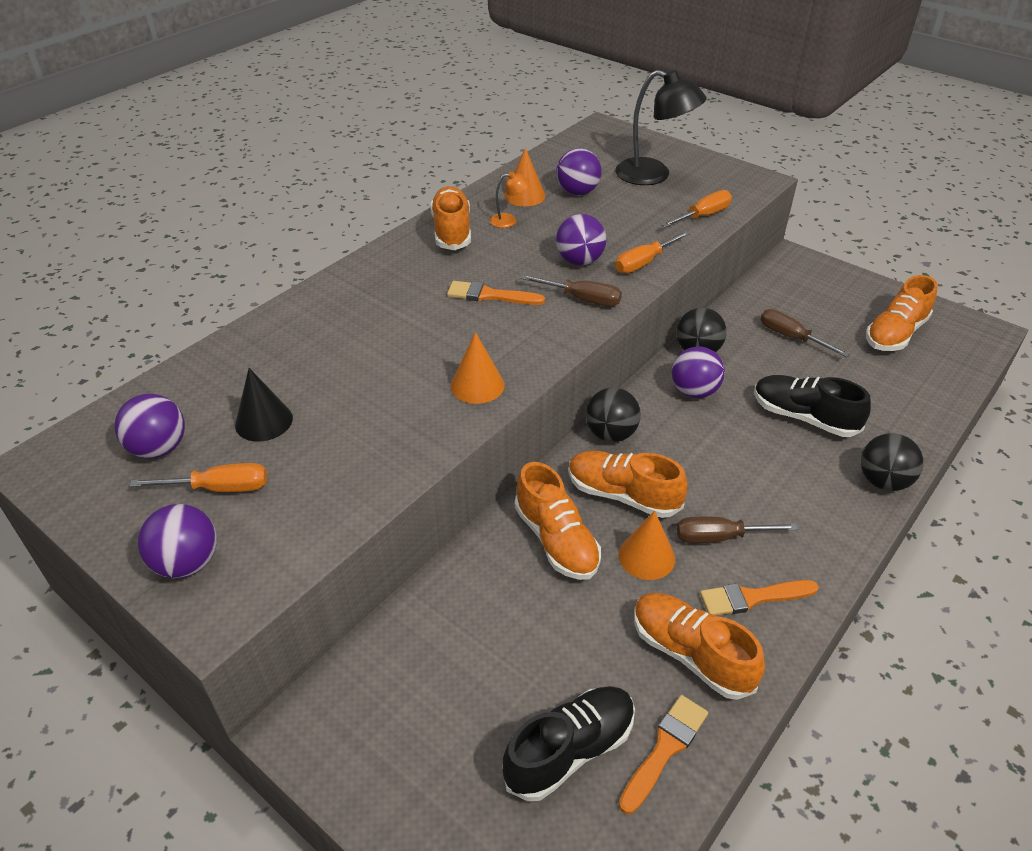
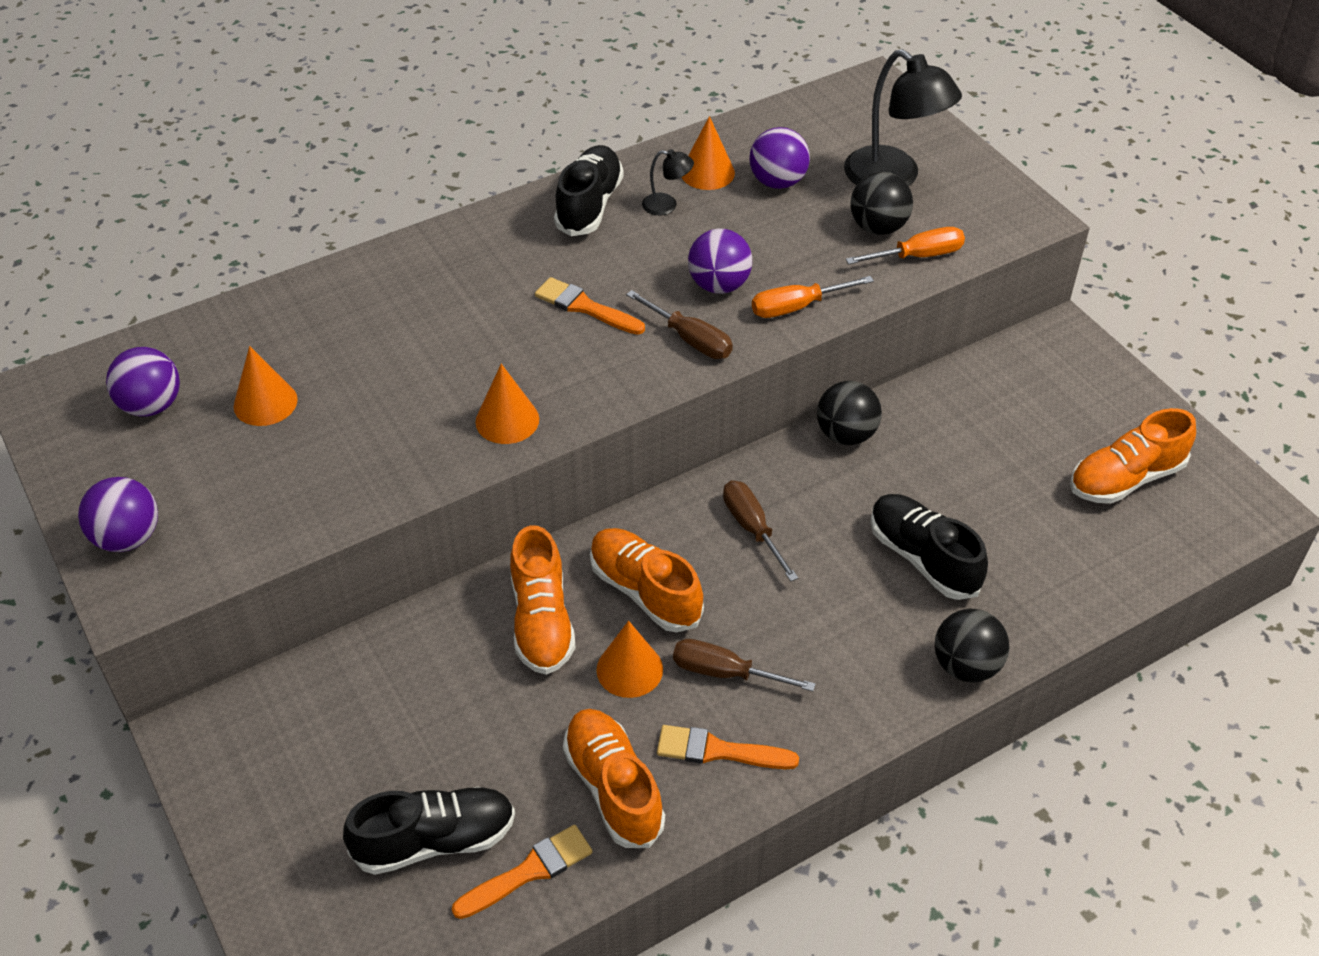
camera: 20 degrees right, 5 degrees up
(219, 488) = (190, 467): orange screwdriver -> none
(264, 421) = (265, 402): black cone -> orange cone
(452, 231) = (589, 205): orange shoe -> black shoe
(509, 220) = (667, 205): orange lamp -> black lamp
(611, 434) = (674, 513): black ball -> black ball (878, 227)
(694, 391) = (808, 487): purple ball -> none
(791, 337) = (981, 447): brown screwdriver -> brown screwdriver (752, 529)

